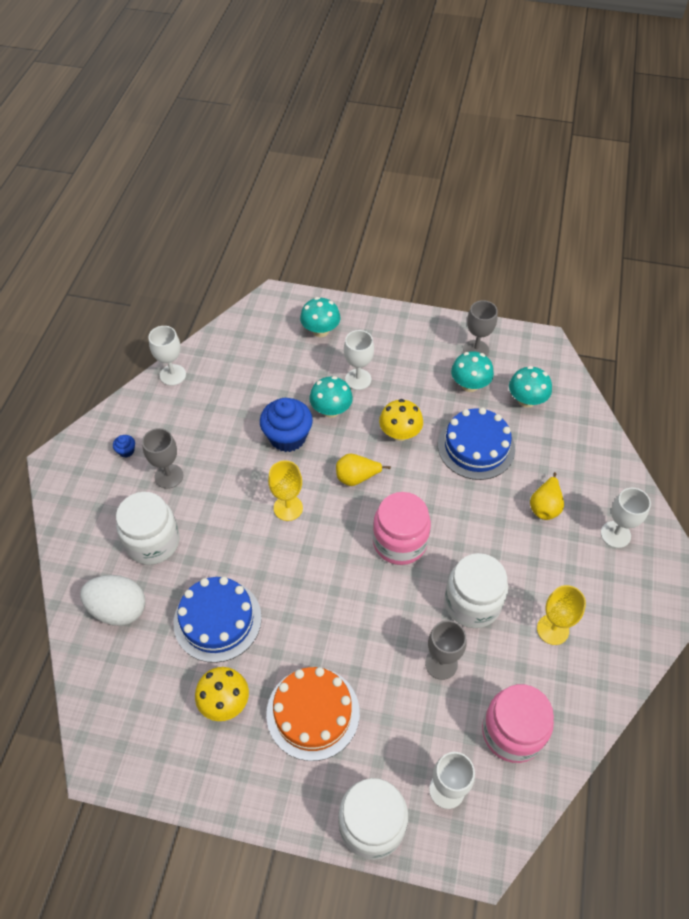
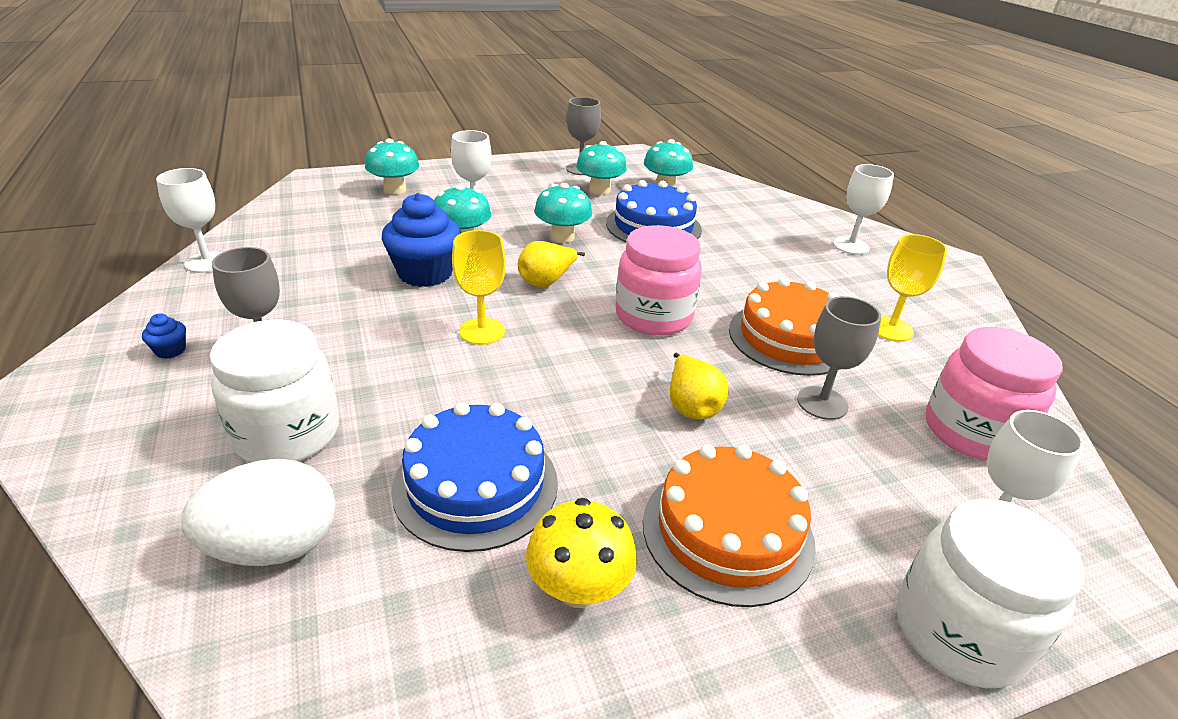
camera: 35 degrees left, 20 degrees down
(400, 433) = (562, 237): yellow mushroom -> turquoise mushroom
(472, 603) = (789, 338): white jar -> orange cake
(545, 506) = (767, 246): yellow pear -> yellow pear (691, 406)

